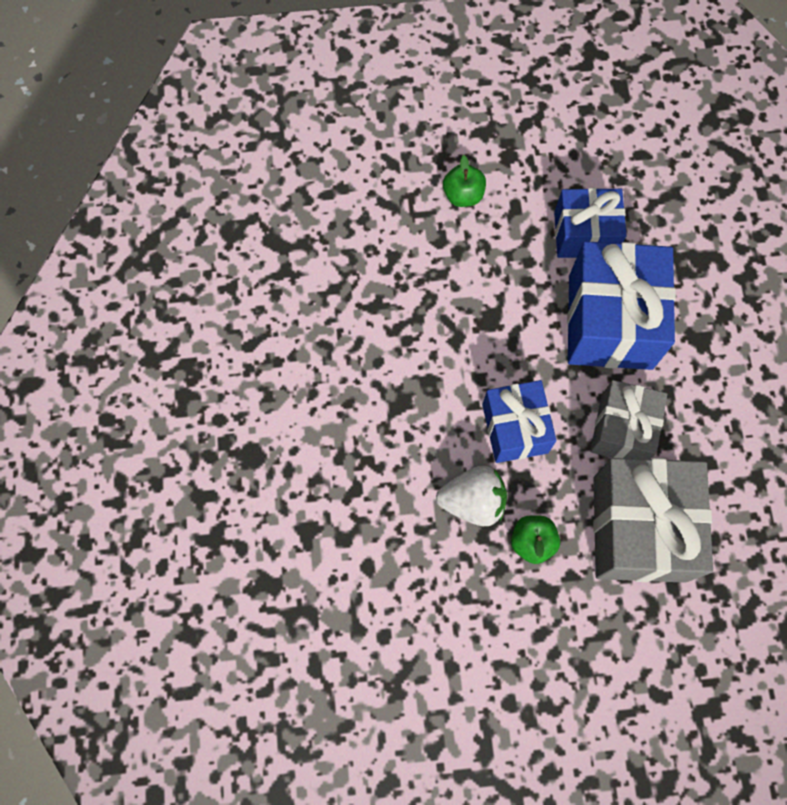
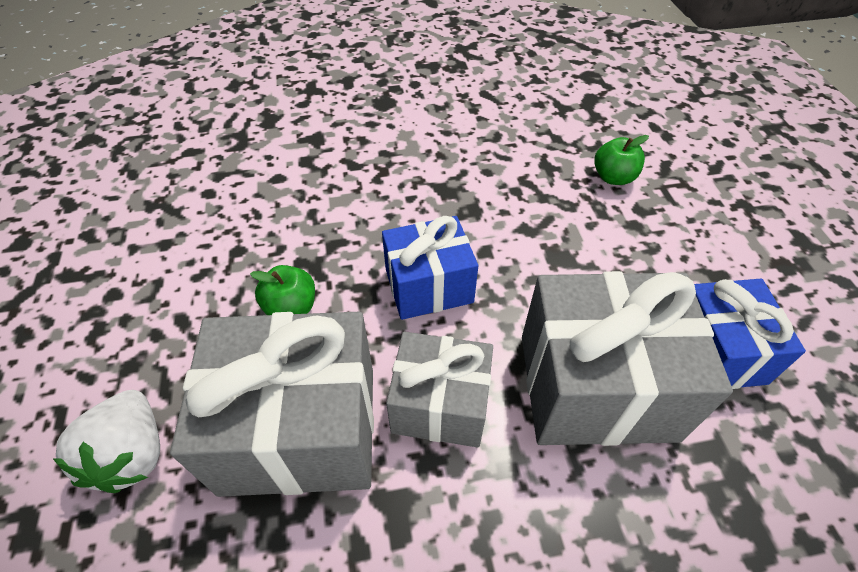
camera: 85 degrees right, 20 degrees down
(463, 195) = (708, 225): green apple -> green apple (613, 177)
(473, 501) = (341, 252): white strawberry -> white strawberry (132, 454)
(610, 321) = (596, 386): blue gift -> grey gift

